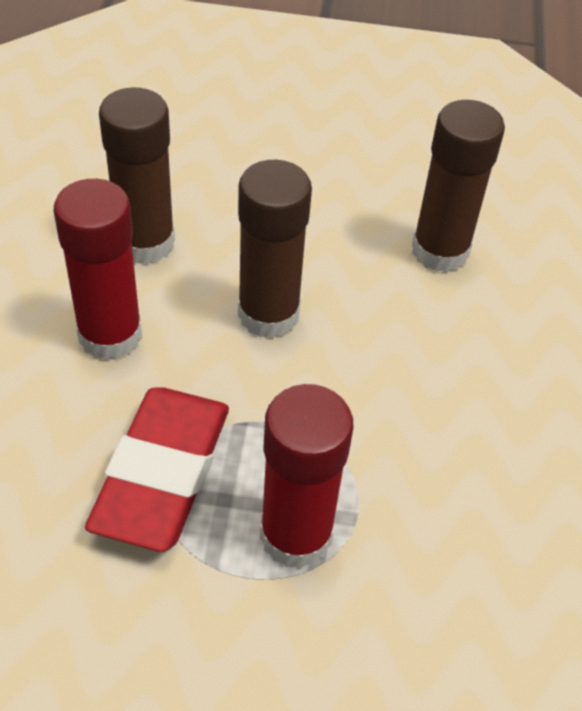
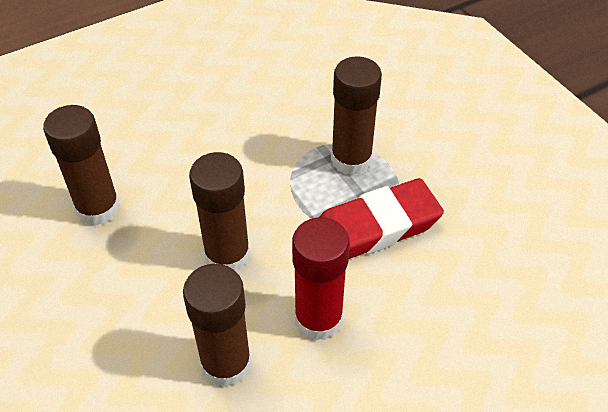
camera: 125 degrees left, 0 degrees up
(296, 535) = (351, 159): red glue stick -> brown glue stick

